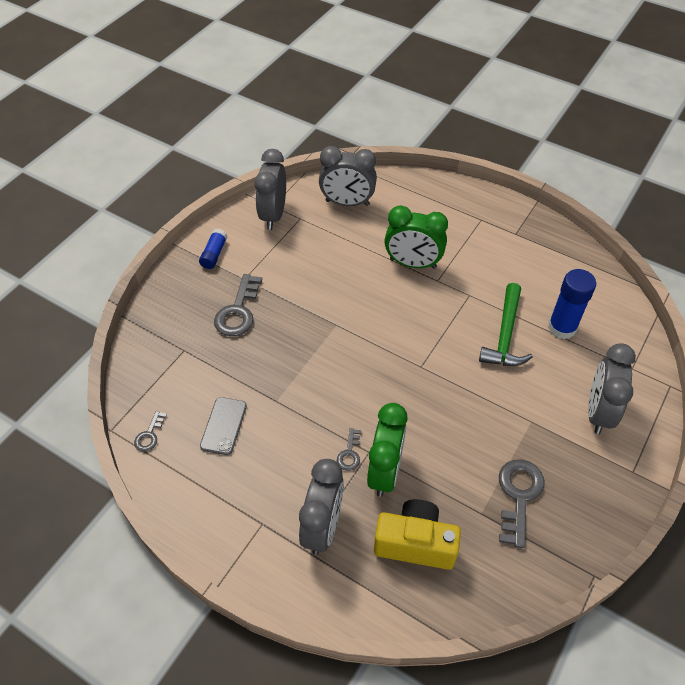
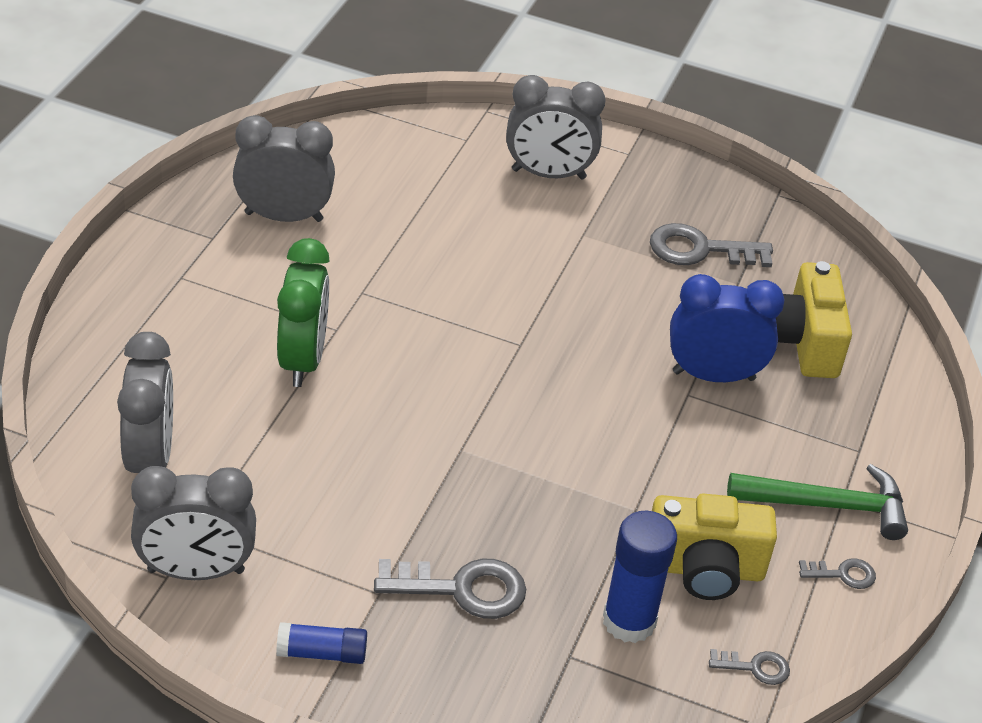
camera: 105 degrees left, 10 degrees down
(224, 426) = (704, 569): grey phone -> yellow camera
(323, 527) = (821, 433): grey clock -> grey clock (284, 217)
(350, 453) = (698, 414): grey key -> grey key (842, 574)
(385, 471) = (713, 375): green clock -> blue clock
(505, 335) = (437, 255): green hammer -> green hammer (827, 506)
(562, 328) = (409, 198): blue glue stick -> blue glue stick (629, 621)

